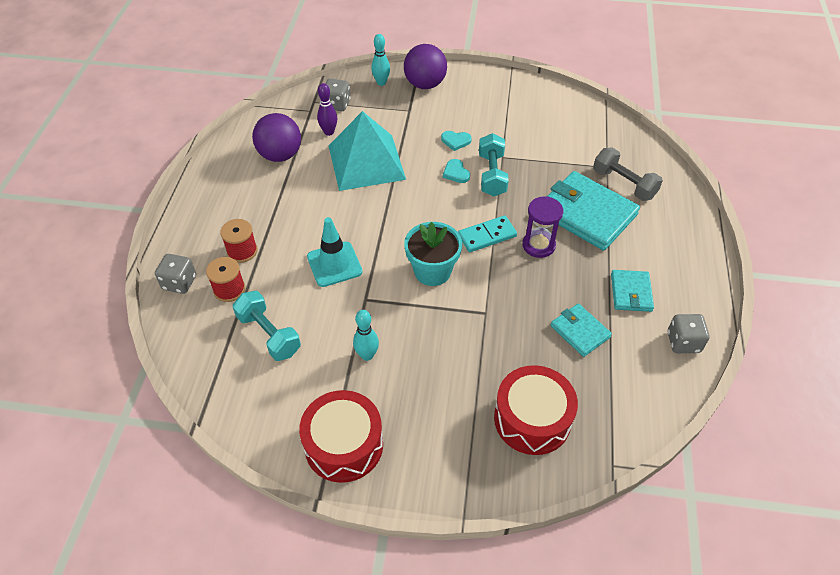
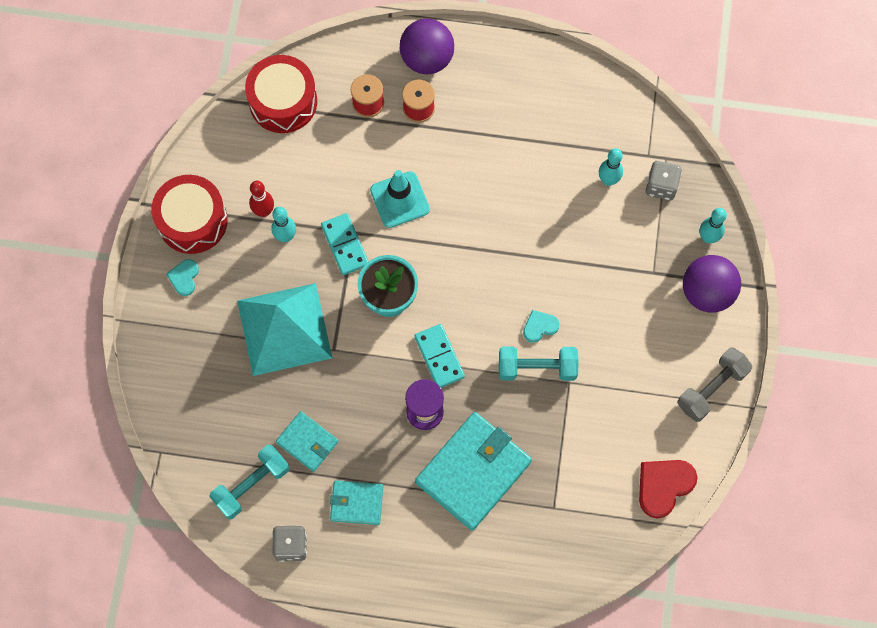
camera: 90 degrees right, 20 degrees up
(179, 282) = (377, 56): grey dice -> none
(269, 334) = (312, 146): turquoise dumbbell -> turquoise dumbbell (251, 485)
(280, 155) = (566, 130): purple ball -> purple ball (427, 59)
(329, 132) = (608, 180): purple bowling pin -> turquoise bowling pin
(337, 375) = (264, 211): none -> red bowling pin
(366, 162) = (556, 225): turquoise pyramid -> turquoise pyramid (284, 329)
(378, 305) = (345, 245): none -> turquoise domino
(455, 141) = (596, 328): turquoise heart -> turquoise heart (184, 278)
(532, 419) = (210, 385): red drum -> red drum (283, 101)
(577, 109) = (664, 486): none -> red heart
(580, 331) = (307, 442): turquoise wallet -> turquoise wallet turned 75 degrees clockwise
(624, 184) = (523, 523): grey dumbbell -> grey dumbbell (711, 388)

